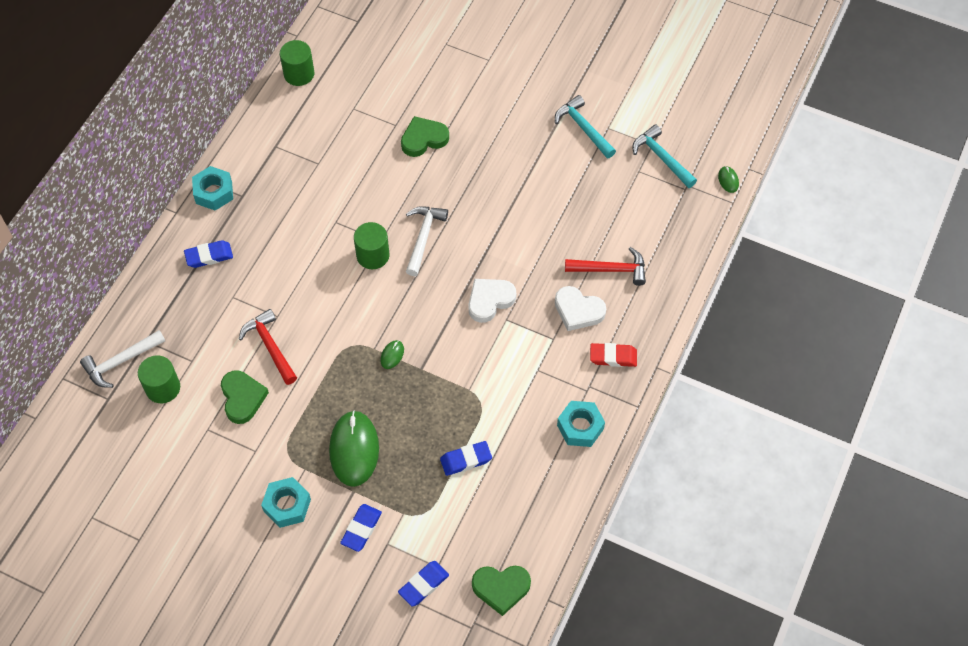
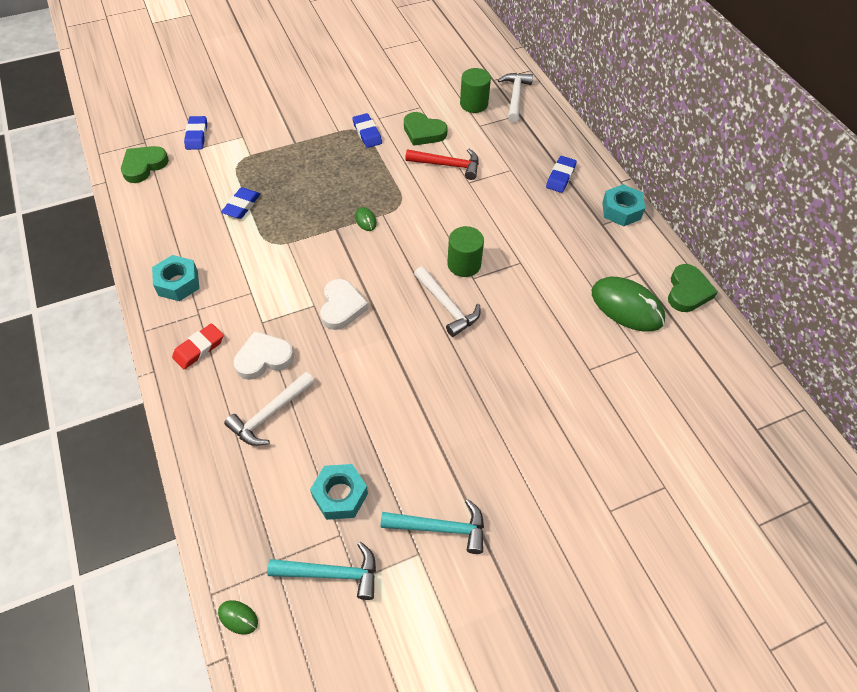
camera: 130 degrees right, 5 degrees down
(287, 505) = (325, 111): turquoise nut -> turquoise nut (340, 495)
(299, 74) = (715, 338): green cylinder -> none
(354, 449) = (321, 159): green mouse -> green mouse (627, 306)
(361, 529) = (267, 131): blue eraser -> blue eraser (367, 133)
(423, 139) = (553, 379): green heart -> green heart (687, 291)
(611, 269) = (270, 414): red hammer -> white hammer

